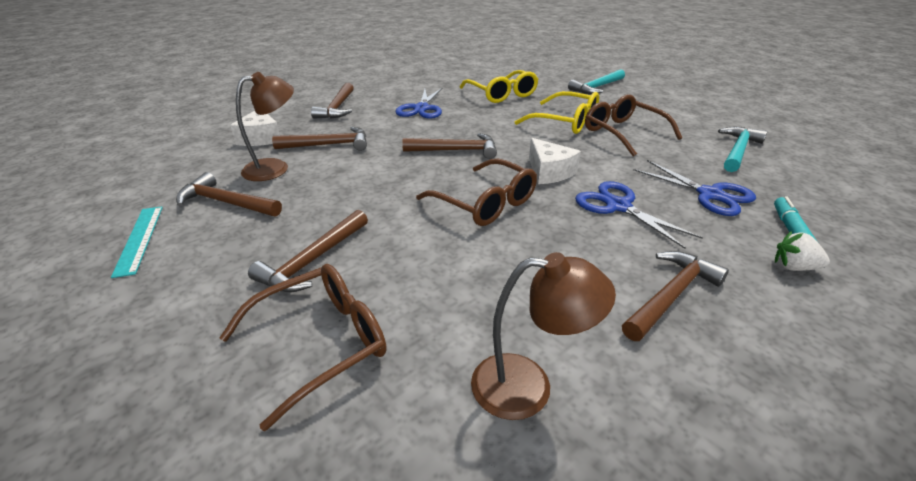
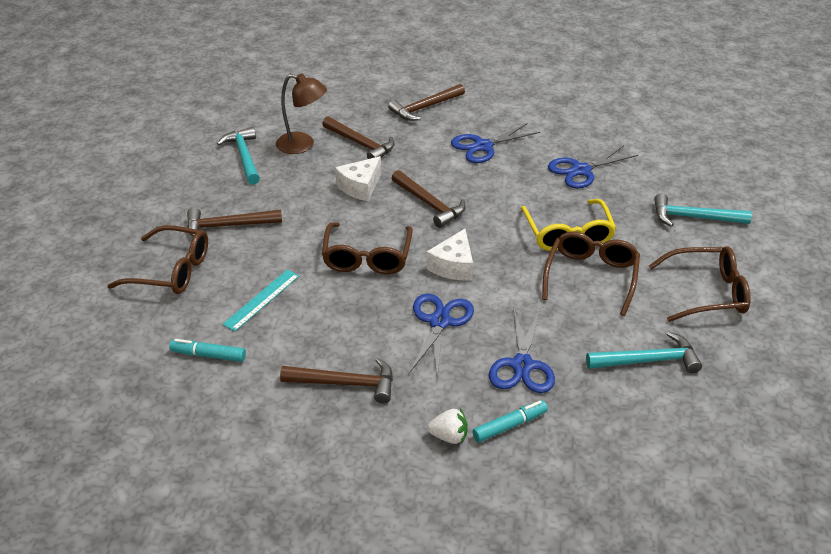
camera: 50 degrees right, 5 degrees up
(139, 239) = (181, 156): turquoise ruler -> turquoise ruler (262, 299)
(226, 202) = (244, 156): brown hammer -> turquoise hammer
(261, 138) = (332, 111): white cheese -> white cheese (360, 187)
(502, 94) = (581, 170): yellow glasses -> blue scissors
(528, 386) = (208, 355): brown lamp -> turquoise marker
(678, 110) = (707, 293): none -> brown glasses
(794, 267) = (449, 436): white strawberry -> white strawberry turned 120 degrees clockwise

